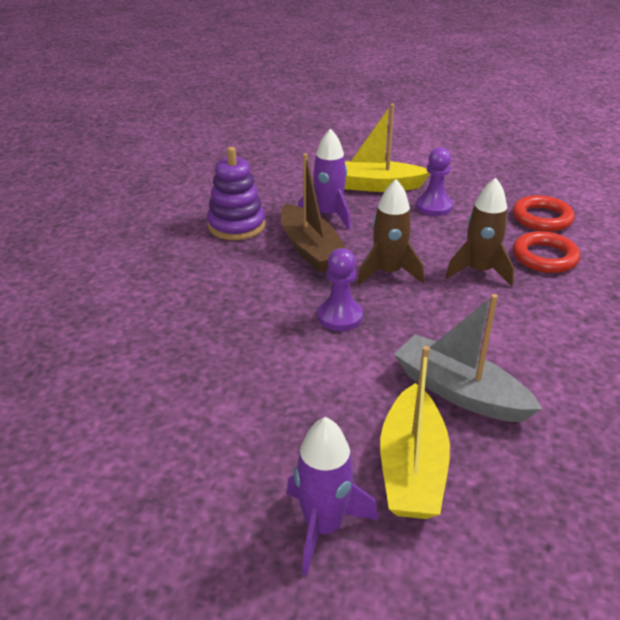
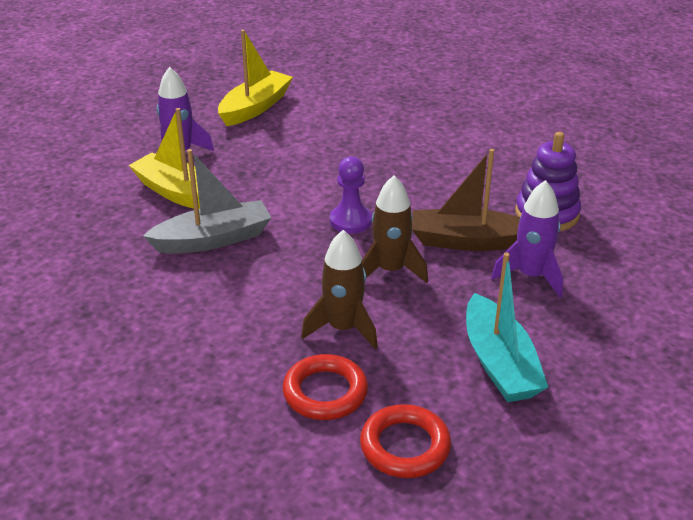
camera: 120 degrees right, 0 degrees up
(375, 186) = (586, 339): yellow boat -> yellow boat (255, 107)
(433, 207) = (499, 363): purple pawn -> turquoise boat

